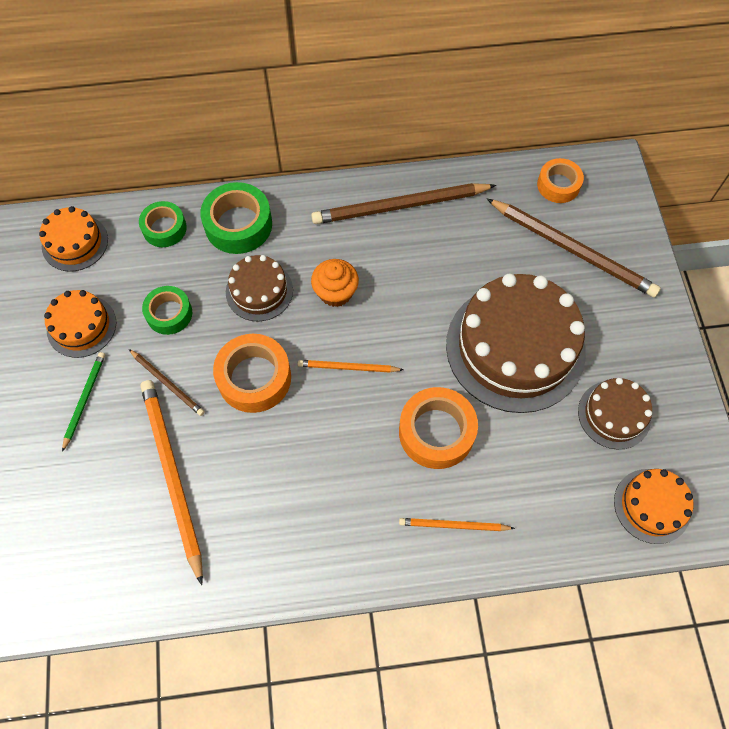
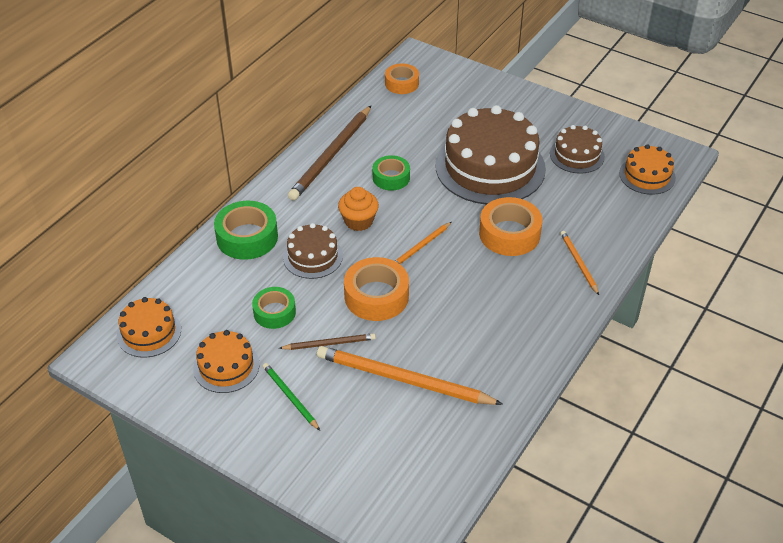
camera: 50 degrees left, 20 degrees down
(164, 228) = (200, 276): green tape -> green tape (391, 177)
(453, 525) = (578, 263): orange pencil -> orange pencil turned 120 degrees clockwise
(573, 250) = (452, 105): brown pencil -> none

